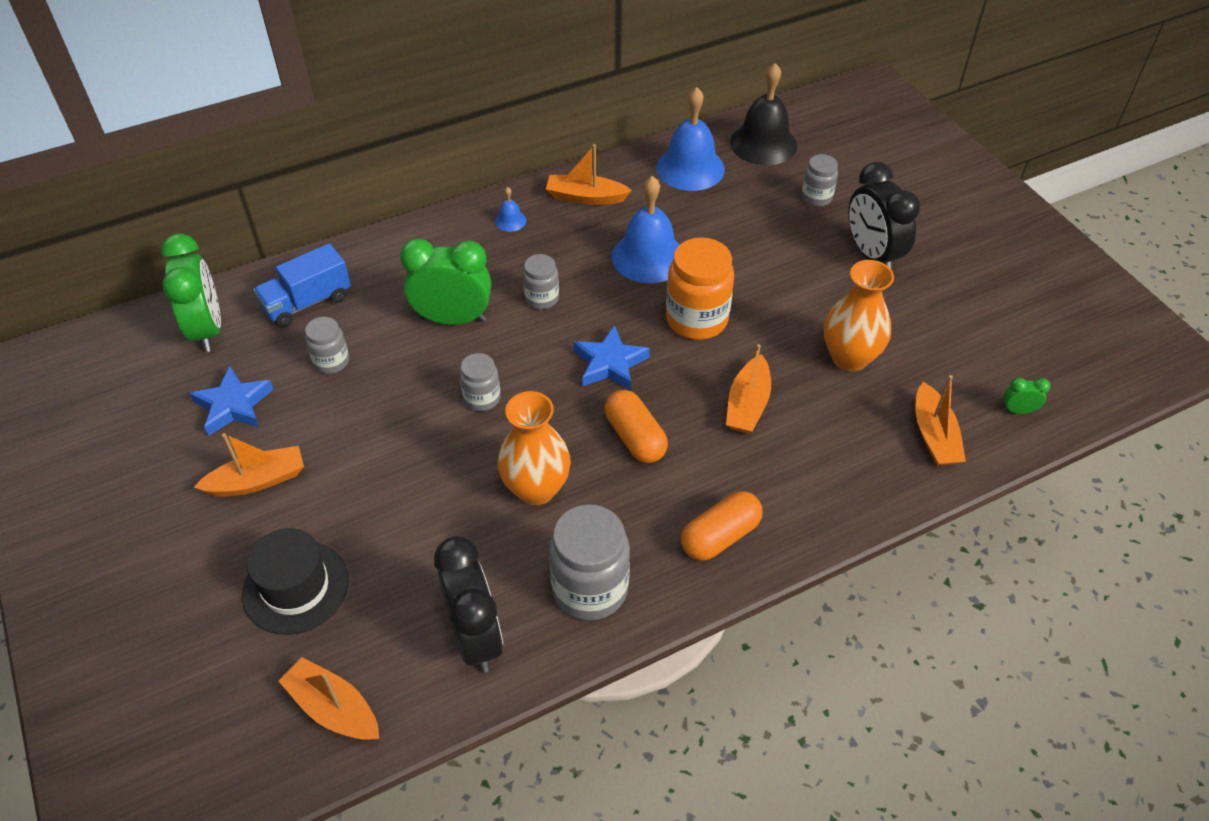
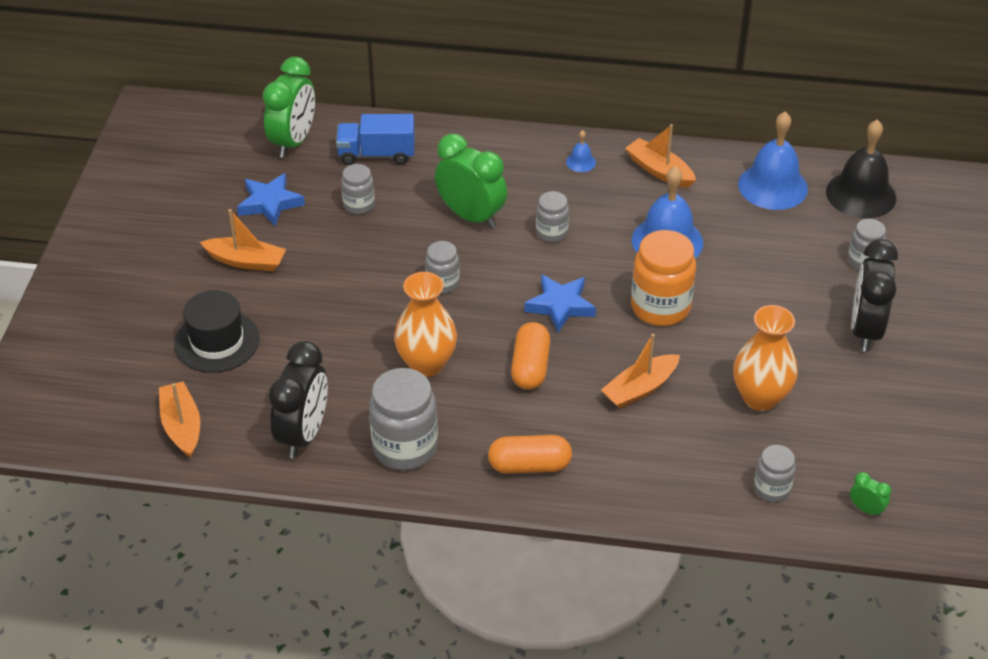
camera: 35 degrees right, 5 degrees down
(934, 436) = (771, 489): orange boat -> grey jar

